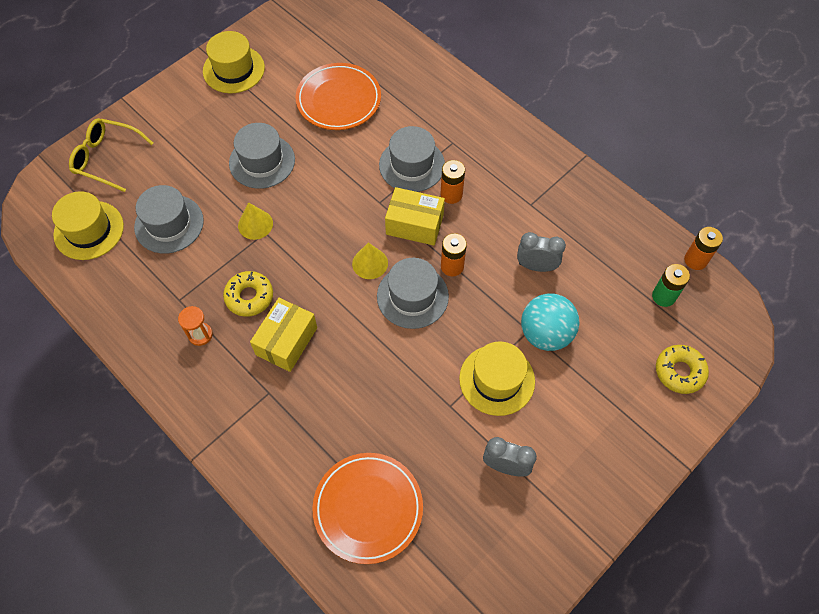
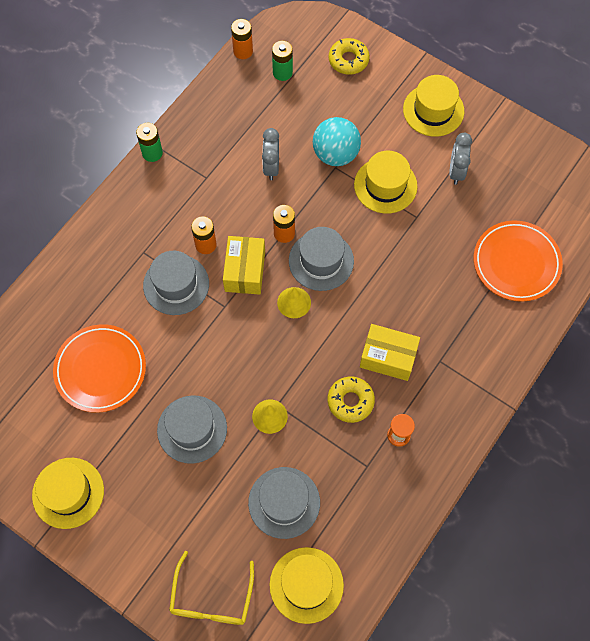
camera: 100 degrees left, 5 degrees up
(566, 161) = (152, 153): none -> green battery
(598, 458) = (433, 110): none -> yellow hat

